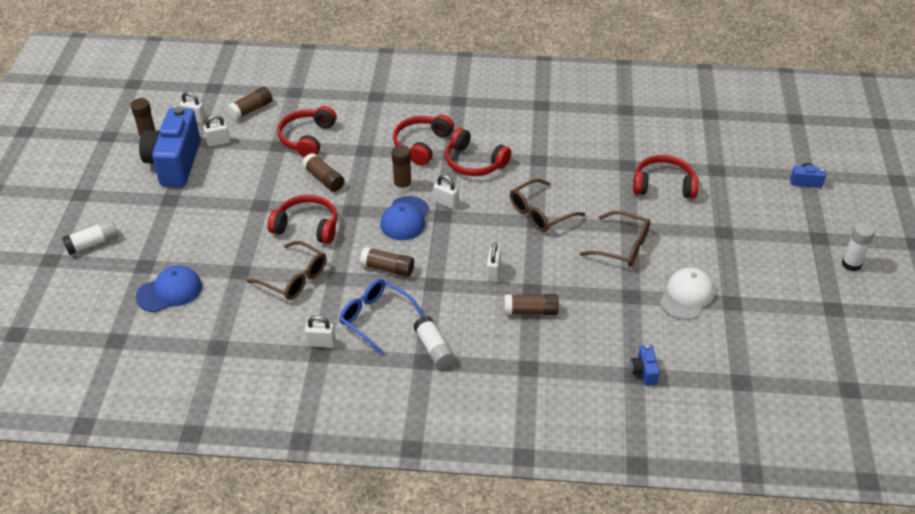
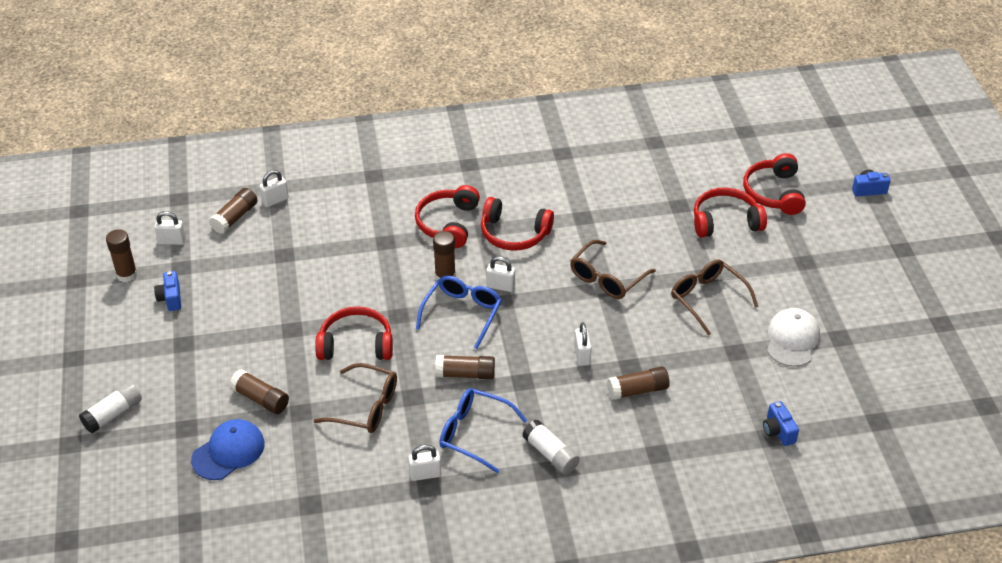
camera: 15 degrees left, 0 degrees up
(175, 163) = (171, 298): blue camera -> blue camera, size x0.41
(218, 142) = (212, 264): white padlock -> white padlock (275, 200)
(307, 138) = (314, 240): red headphones -> red headphones (773, 193)
(324, 179) = (353, 284): brown glue stick -> brown glue stick (260, 399)
(405, 219) = (462, 313): blue cap -> blue glasses
(622, 247) = (707, 299): brown glasses -> brown glasses turned 135 degrees counterclockwise
(851, 264) = (943, 271): white glue stick -> none

